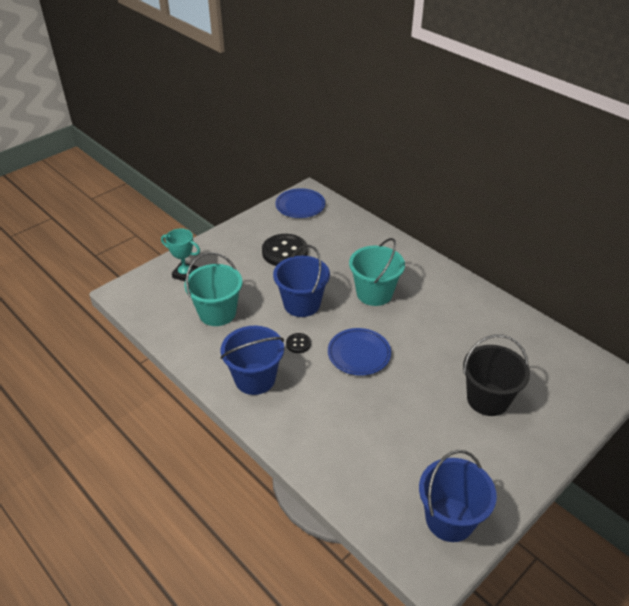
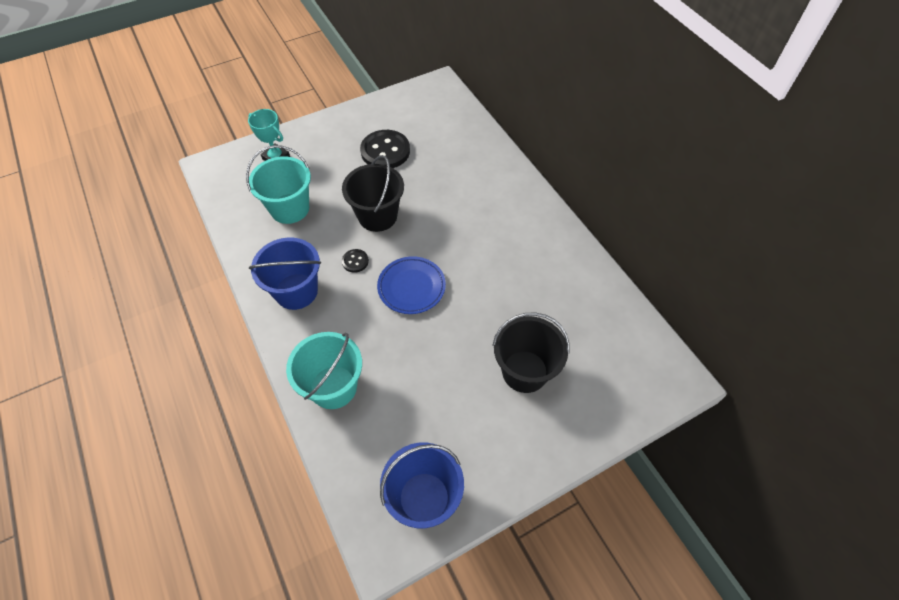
camera: 15 degrees right, 15 degrees up
(300, 206) = (424, 99): blue plate -> none
(302, 304) = (377, 216): blue bucket -> black bucket
(374, 293) = (458, 219): turquoise bucket -> turquoise bucket (333, 387)

